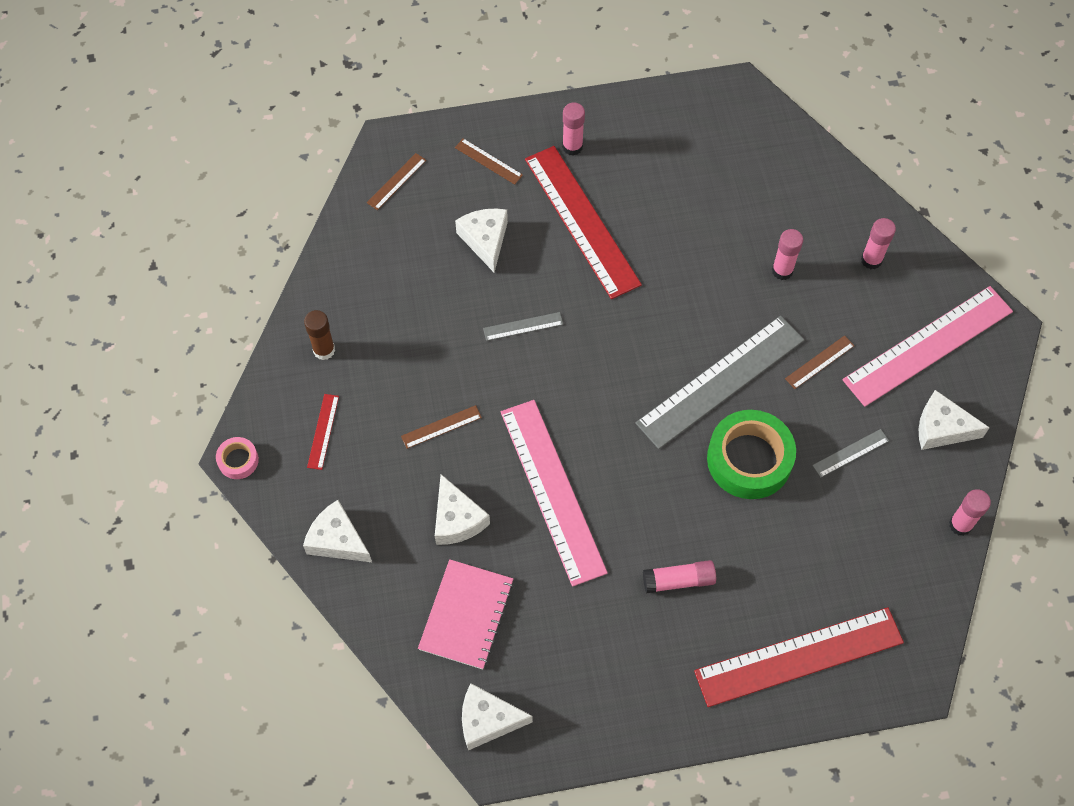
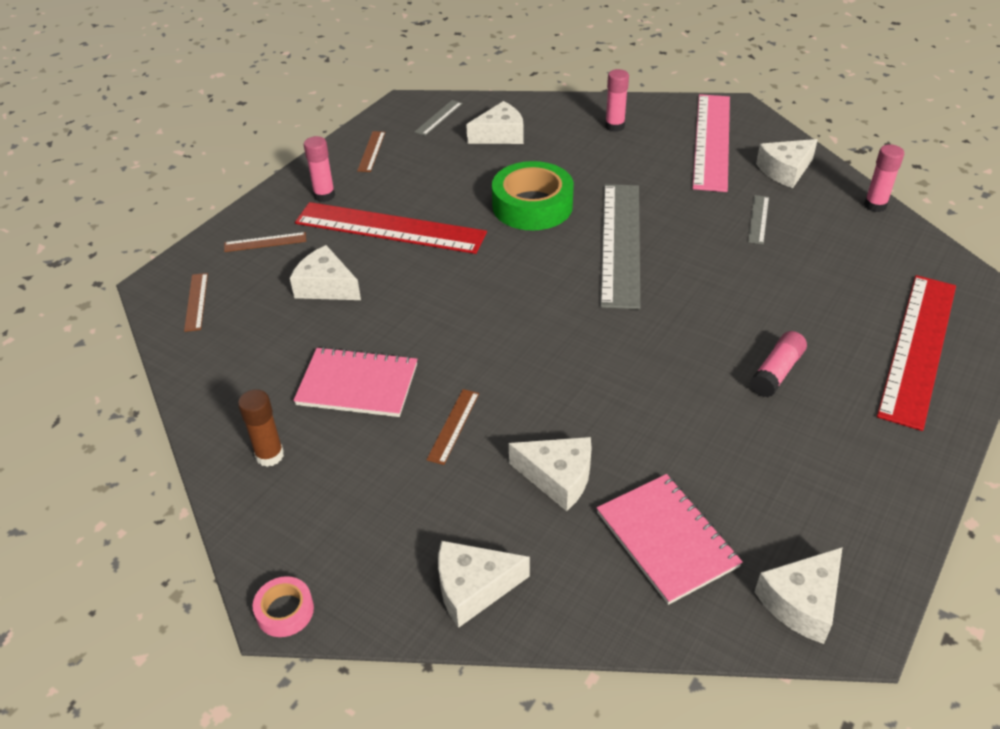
camera: 45 degrees left, 20 degrees down
(323, 431) = (347, 515): red ruler -> none
(421, 343) = (357, 384): none -> pink notebook
(523, 326) = (431, 314): grey ruler -> grey ruler (439, 117)
(552, 491) = (604, 395): pink ruler -> none
(749, 459) = (706, 269): green tape -> green tape (532, 206)
(769, 191) = (500, 135): none -> white cheese
(782, 271) = (569, 165): pink glue stick -> none
(819, 362) = (665, 190): brown ruler -> brown ruler (371, 151)

